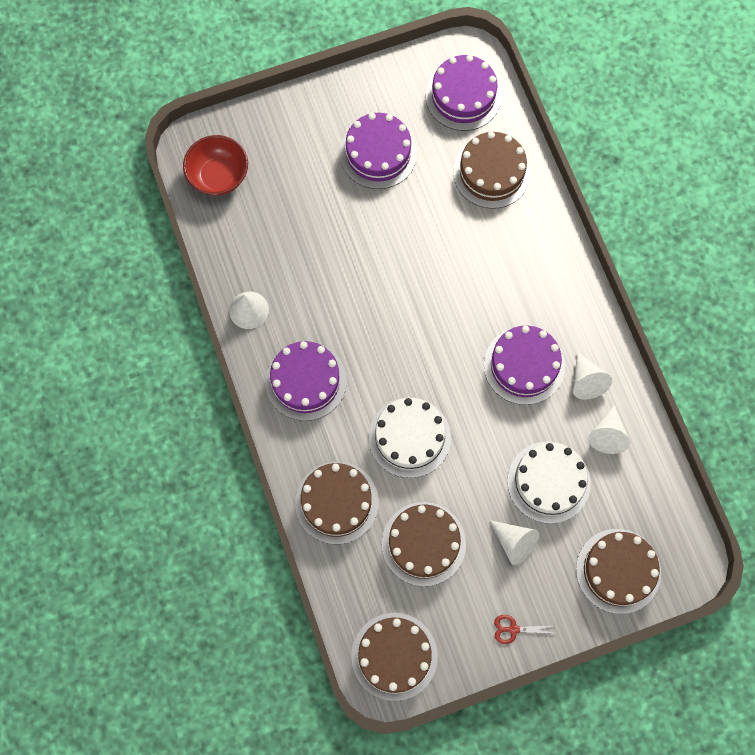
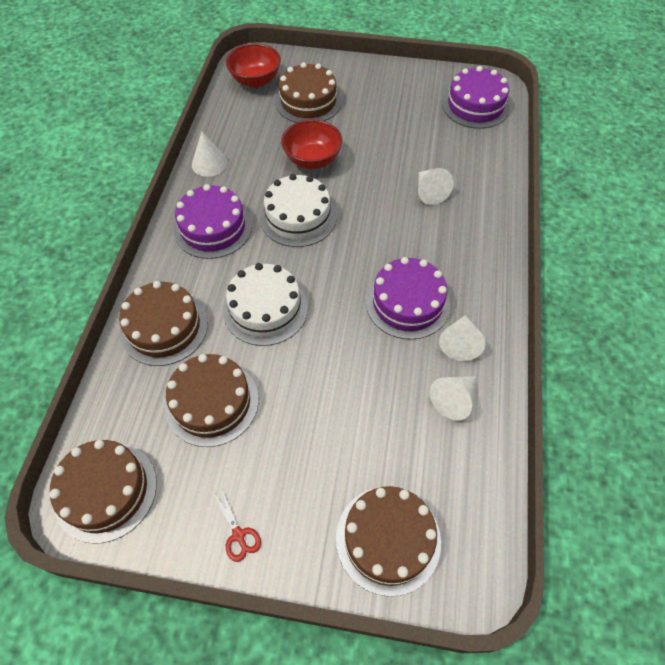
camera: 30 degrees right, 15 degrees down
(346, 252) = (312, 160): none -> red bowl
(378, 153) = (383, 113): purple cake -> none
(491, 172) = (468, 158): brown cake -> brown cake (308, 101)
(513, 629) = (238, 535): red scissors -> red scissors turned 150 degrees counterclockwise
(514, 542) = (297, 449): white cone -> white cone (429, 192)
(548, 482) = (368, 411): white cake -> white cake (298, 217)

